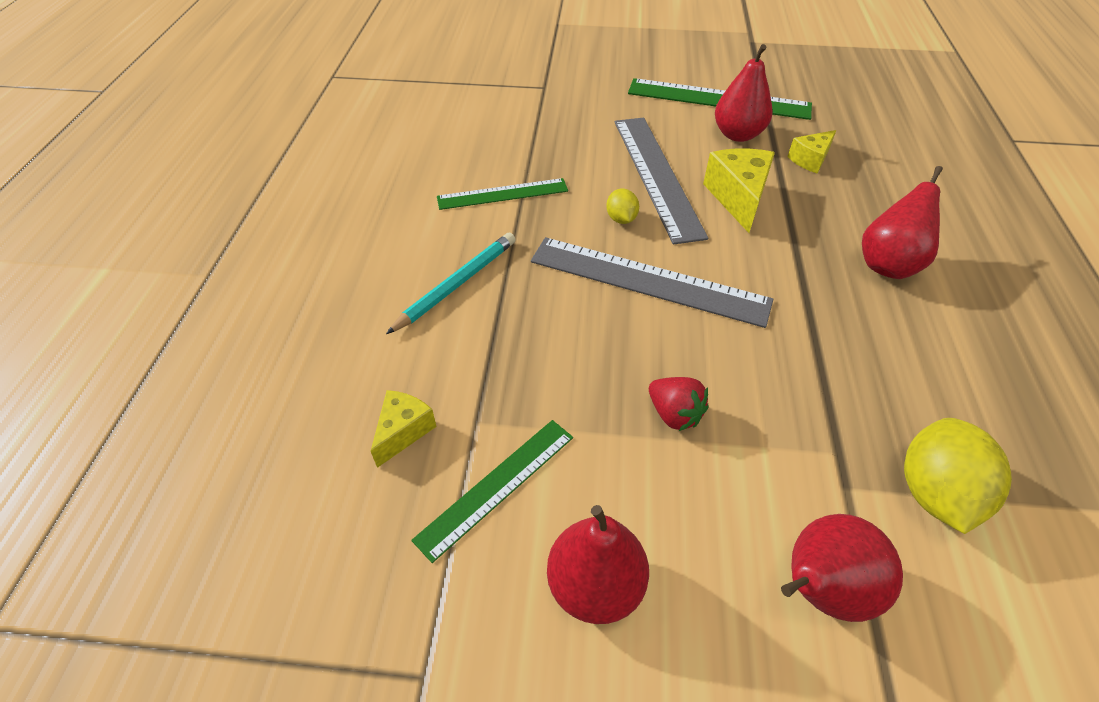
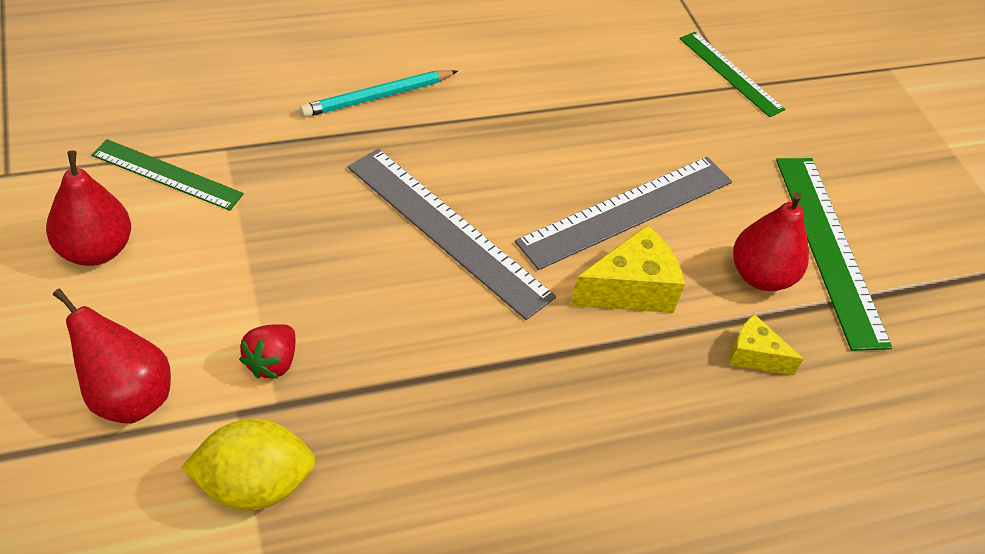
camera: 60 degrees right, 0 degrees up
(403, 431) = (202, 109): yellow cheese -> none
(457, 284) = (377, 97): turquoise pencil -> turquoise pencil turned 135 degrees clockwise
(502, 194) = (521, 96): green ruler -> green ruler (731, 73)
(621, 219) = (533, 193): yellow lemon -> none
(648, 280) = (448, 230): grey ruler -> grey ruler turned 45 degrees counterclockwise
(674, 414) = (280, 275): red strawberry -> red strawberry (271, 362)
(888, 264) = (583, 445): red pear -> none

